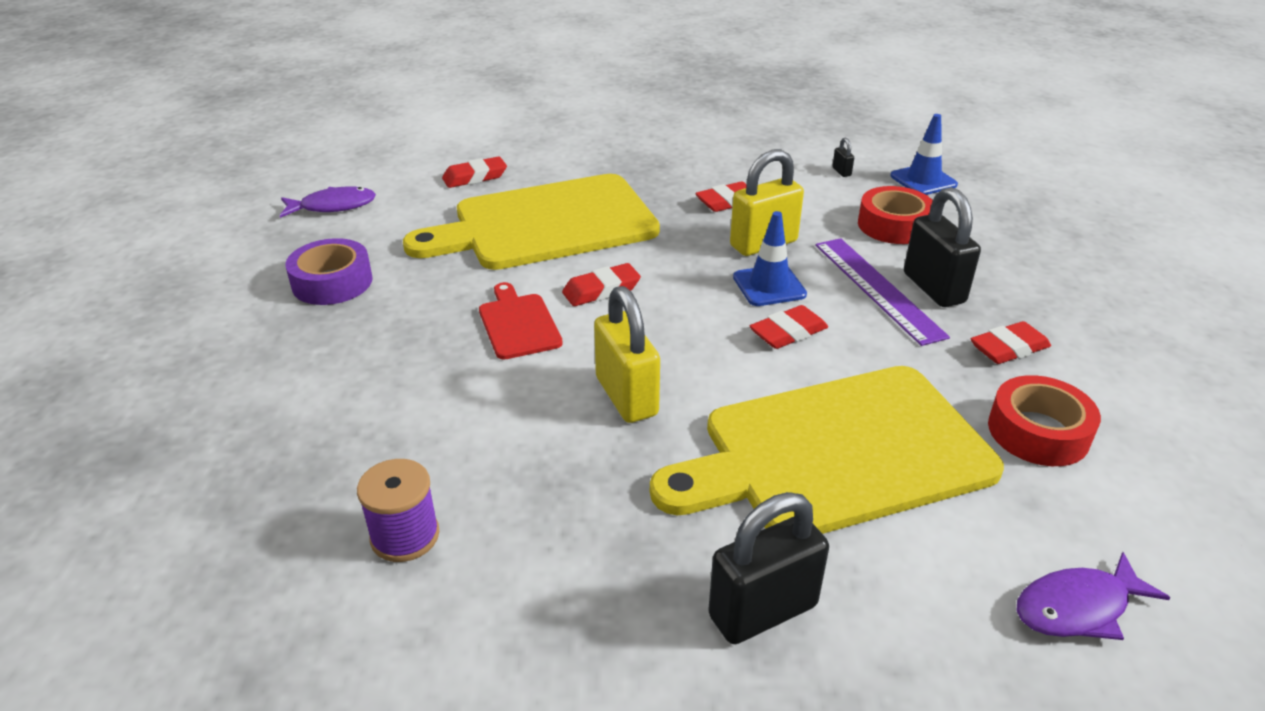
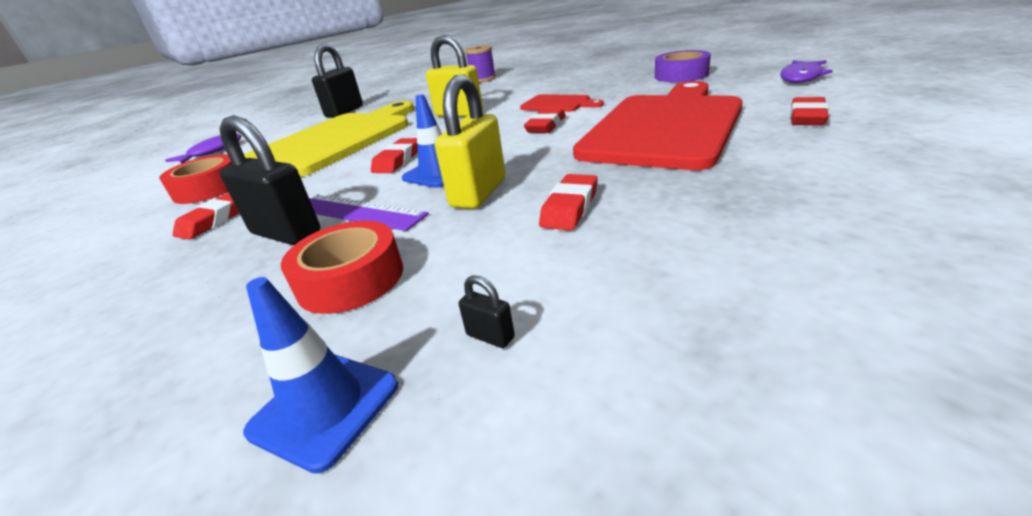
camera: 145 degrees right, 5 degrees down
(545, 224) = (665, 127): yellow cutting board -> red cutting board

